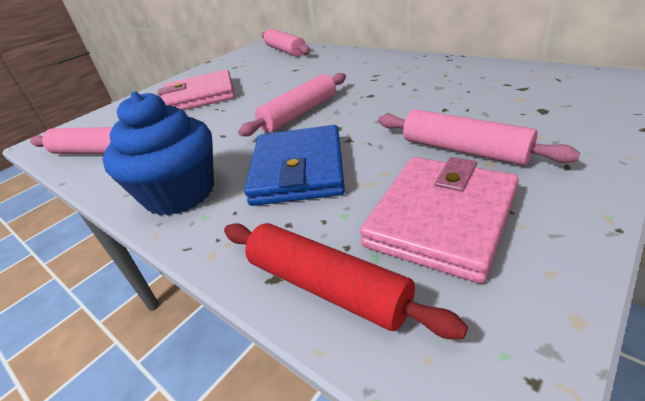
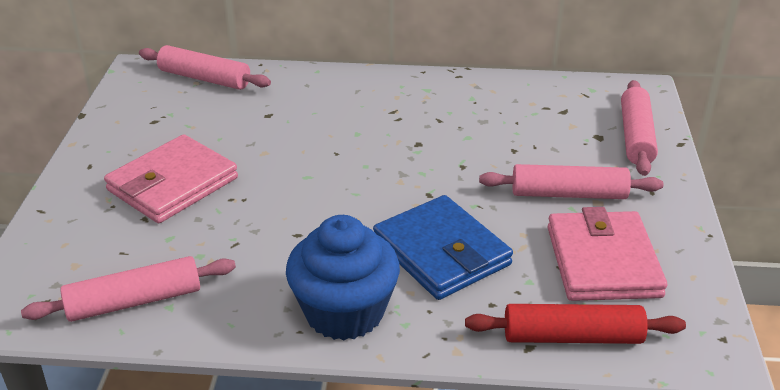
camera: 40 degrees left, 0 degrees up
(299, 113) = (360, 184): pink rolling pin -> pink rolling pin (635, 136)

